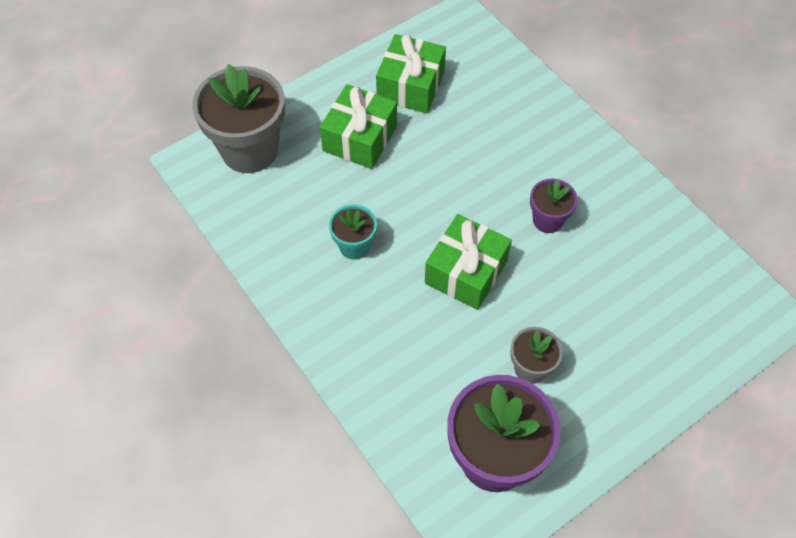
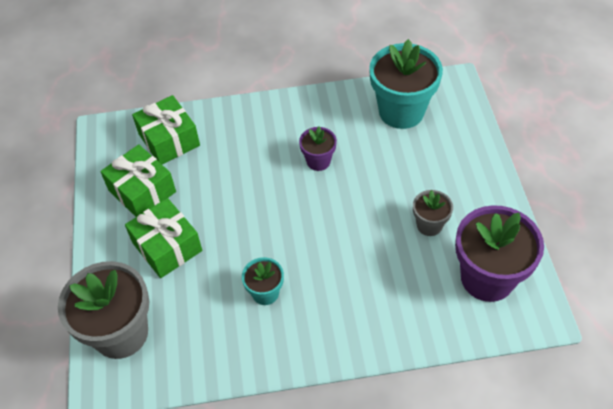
camera: 60 degrees left, 5 degrees down
(466, 272) = (331, 229): green gift -> green gift (169, 140)
(678, 273) = (401, 111): none -> turquoise flower pot

